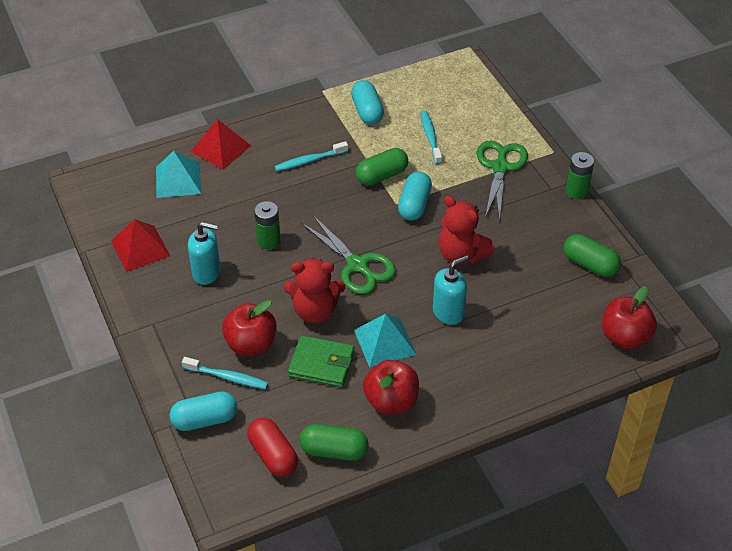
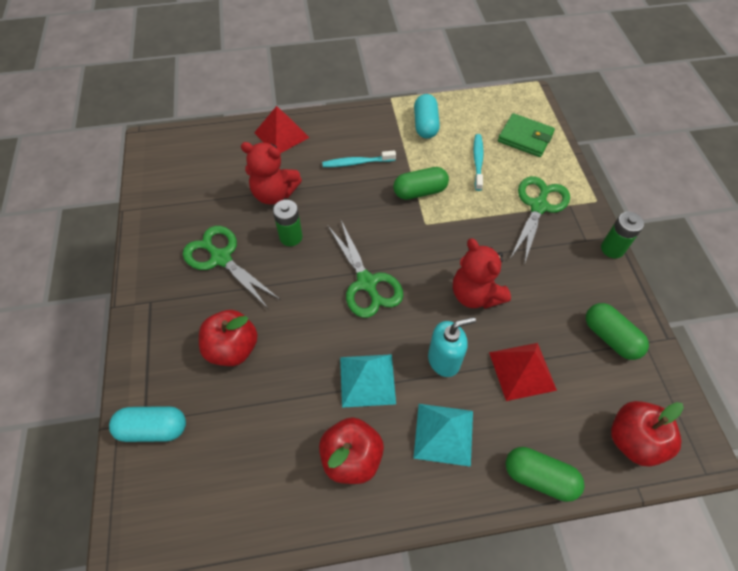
camera: 15 degrees right, 10 degrees up
(140, 248) = (171, 219): red pyramid -> red pyramid (522, 371)
(178, 180) = (232, 158): turquoise pyramid -> turquoise pyramid (444, 434)
(207, 273) = (221, 258): turquoise soap dispenser -> green scissors
(227, 377) = (195, 382): turquoise toothbrush -> none
(273, 455) = (204, 495): red capsule -> none
(315, 311) = (308, 325): red teddy bear -> red teddy bear (274, 194)
(321, 364) = (294, 390): green wallet -> green wallet (525, 138)
(334, 450) = (270, 507): green capsule -> green capsule (539, 477)
(414, 205) = (443, 229): turquoise capsule -> none

